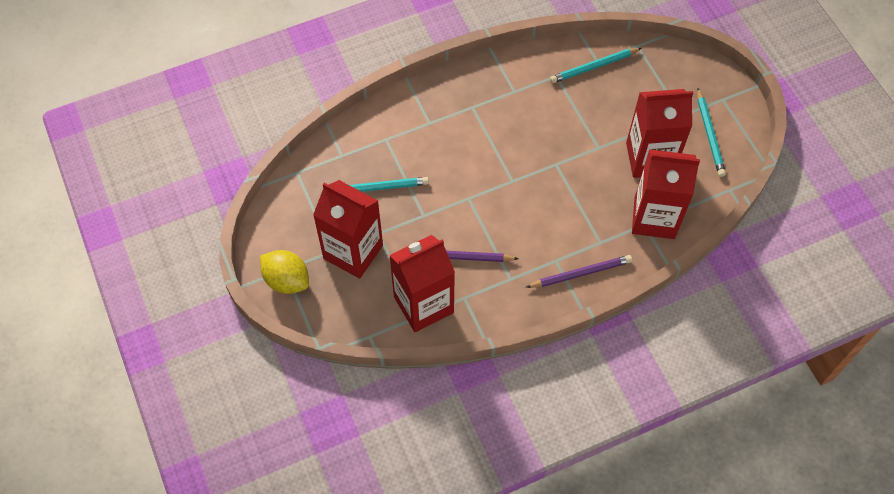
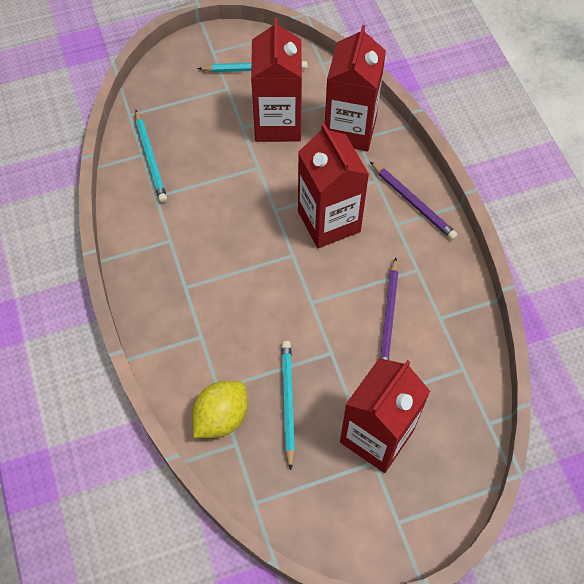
camera: 85 degrees left, 0 degrees up
(287, 280) = (413, 519): yellow lemon -> yellow lemon (221, 417)
(423, 304) = (448, 361): red carton -> red carton (329, 221)
(580, 273) = (413, 202): purple pencil -> purple pencil turned 150 degrees clockwise

